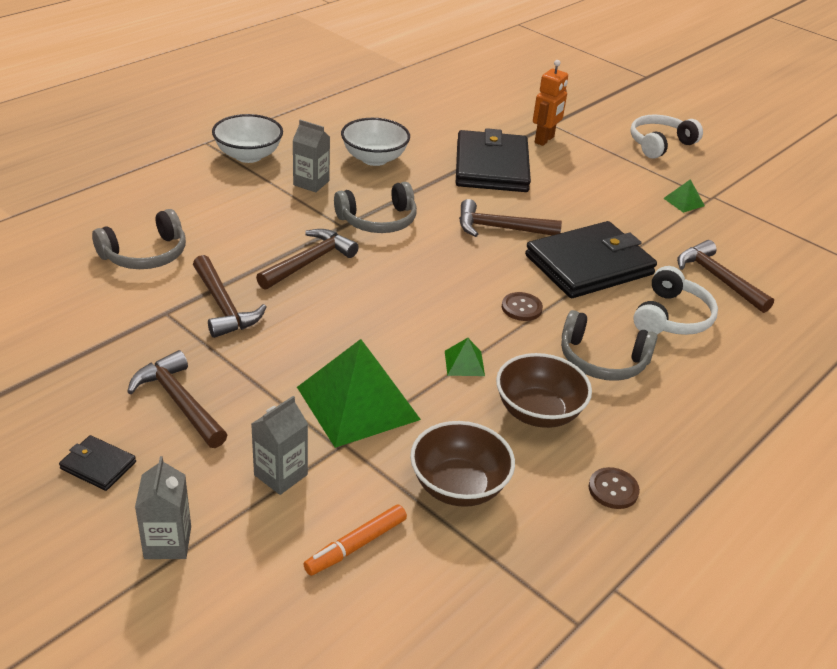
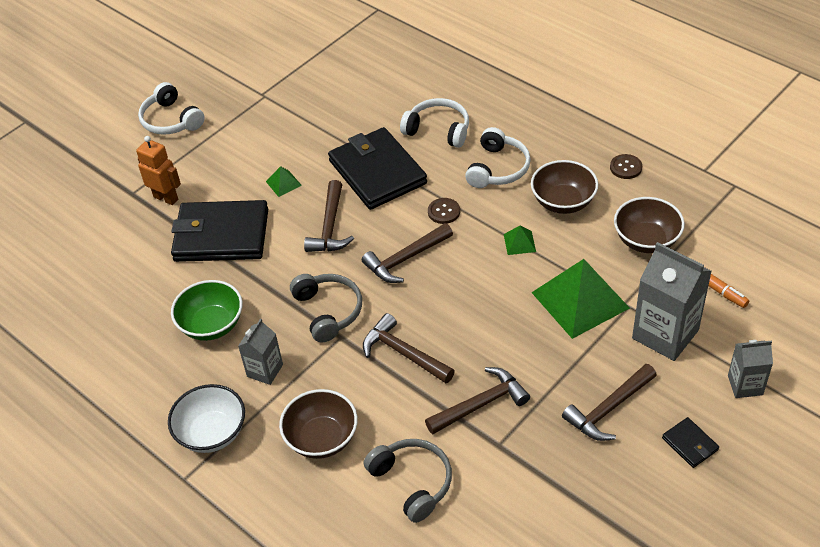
camera: 85 degrees left, 10 degrees up
(98, 465) = (690, 444): black wallet -> black wallet turned 60 degrees counterclockwise
(219, 208) = (322, 438): none -> brown bowl
(280, 475) = (665, 334): grey carton -> grey carton, size x1.79
(374, 159) = (212, 325): white bowl -> green bowl
(602, 360) = (498, 168): grey headphones -> white headphones
(684, 202) = (272, 112): green pyramid -> green pyramid (283, 183)
(718, 279) = (384, 102): brown hammer -> brown hammer (406, 259)

